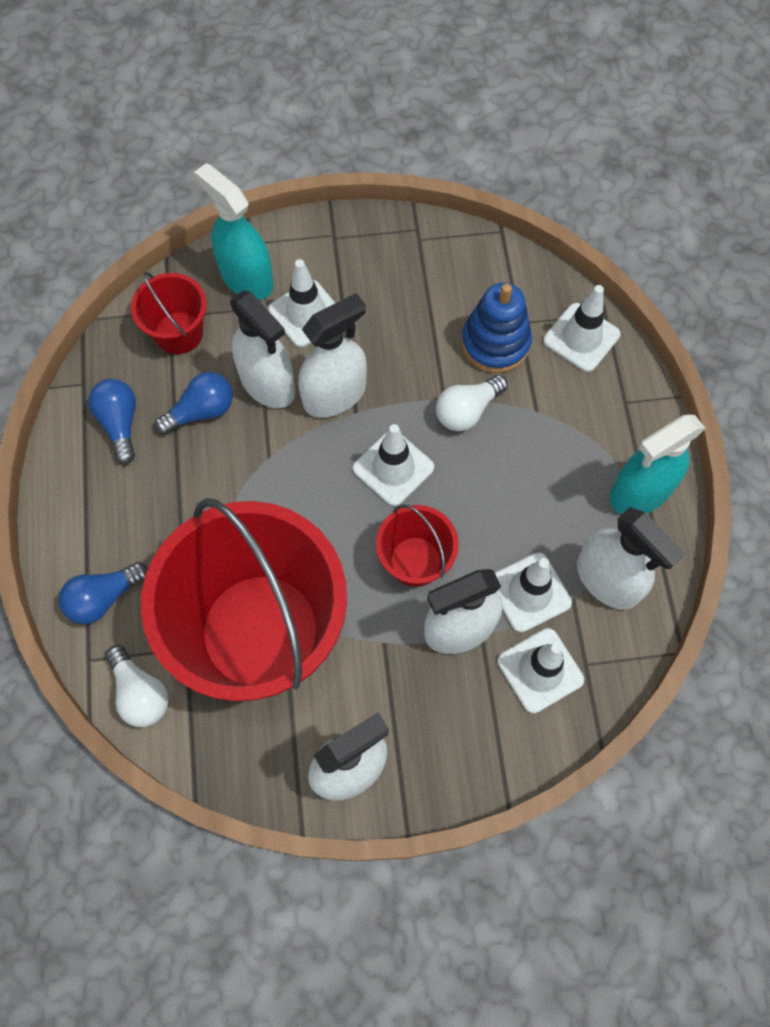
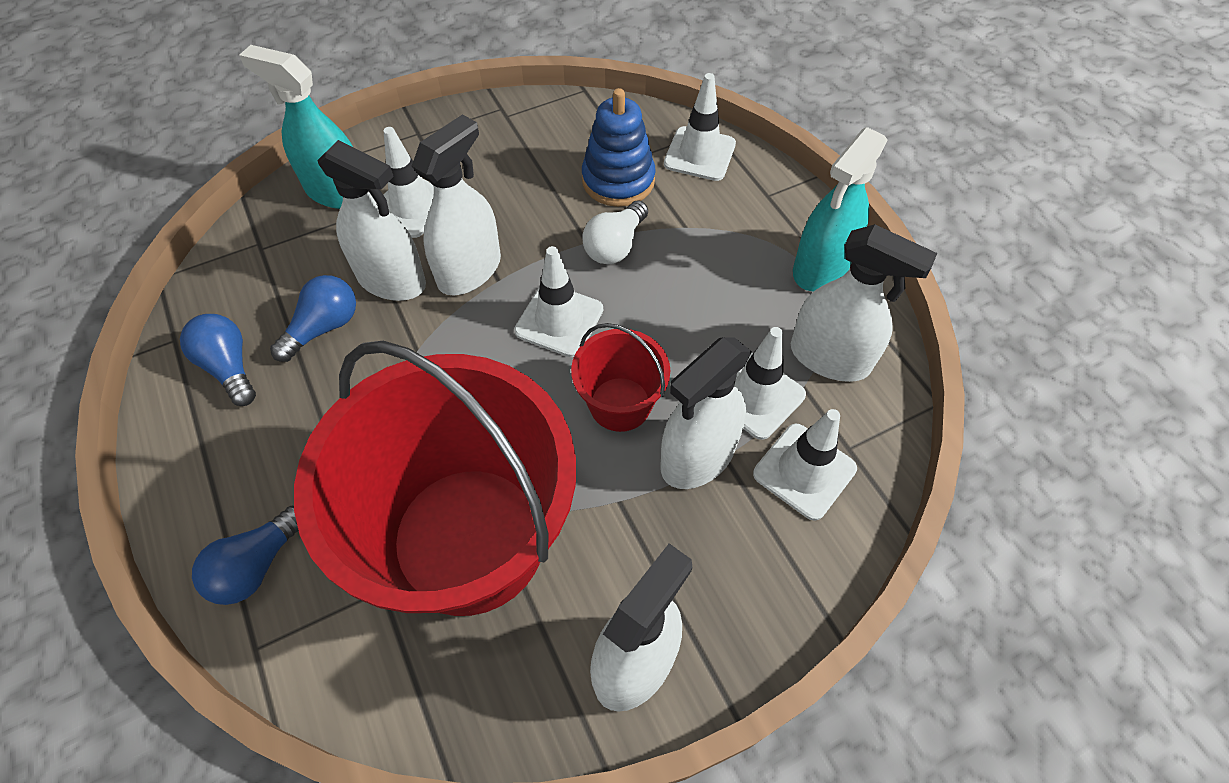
camera: 20 degrees left, 10 degrees down
(140, 693) = (336, 666): white light bulb -> none
(179, 333) = (276, 260): red bucket -> none

